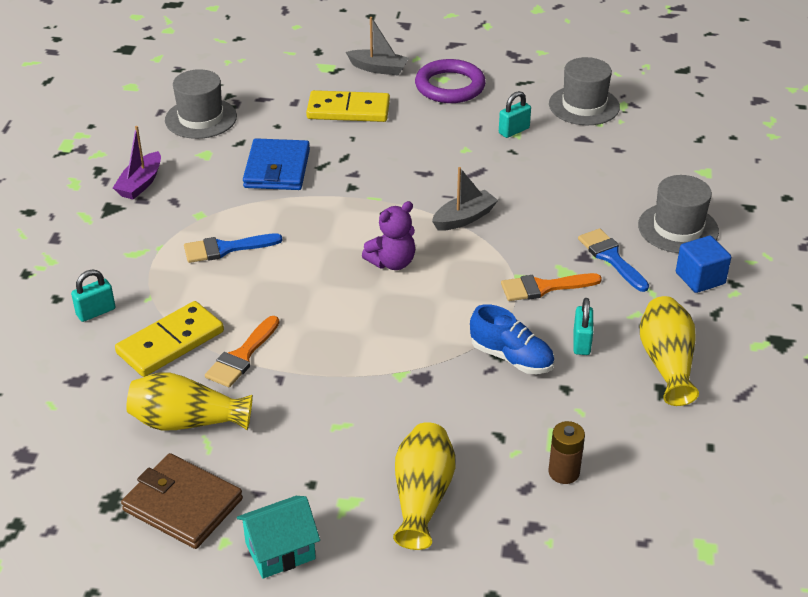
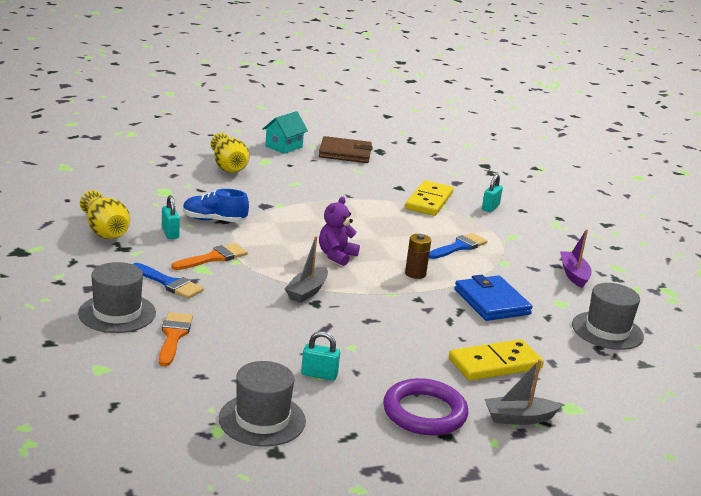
camera: 150 degrees right, 15 degrees down
(187, 422) = (378, 176): yellow vase -> none
(242, 356) = (381, 201): orange brush -> orange brush (173, 336)
(514, 131) = (319, 374): turquoise padlock -> turquoise padlock turned 75 degrees clockwise
(564, 472) = (155, 182): brown battery -> brown battery (415, 274)
(700, 278) = (89, 281): blue cube -> none

